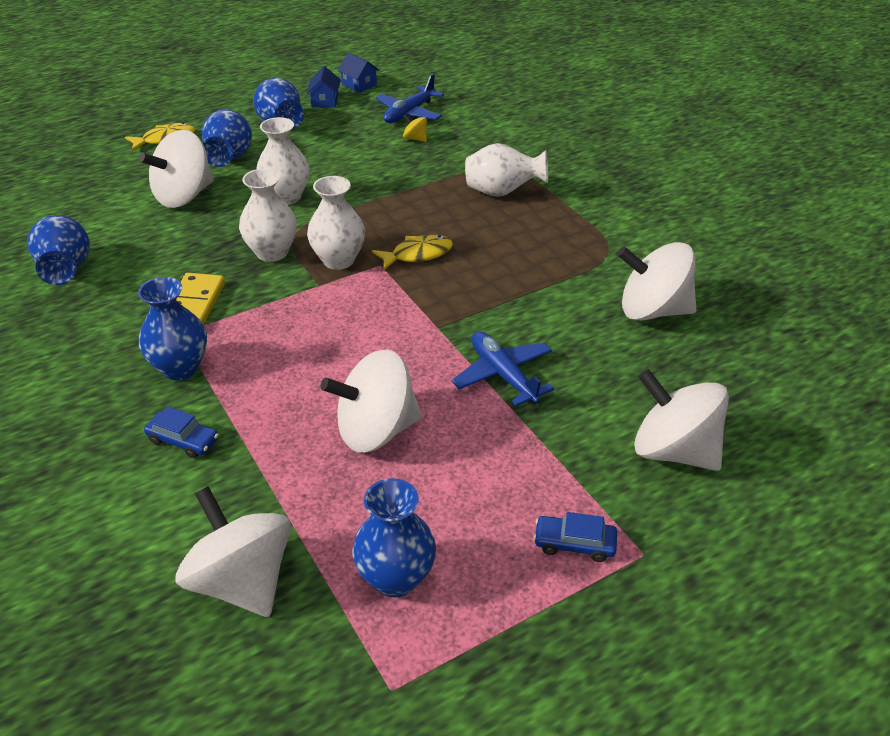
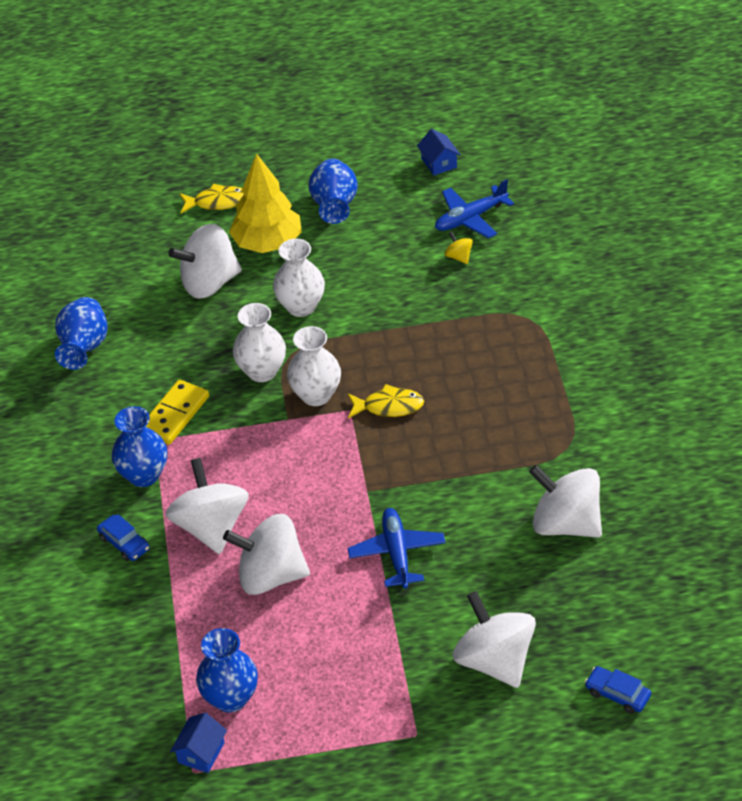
camera: 25 degrees right, 5 degrees up
(229, 159) = (267, 243): blue vase -> yellow tree
(242, 581) = (126, 668): white spinning top -> white spinning top (211, 527)
(325, 101) = (393, 180): blue house -> blue house (201, 753)
(502, 192) = (507, 350): white vase -> none
(574, 543) = (371, 711): blue car -> blue car (617, 694)

